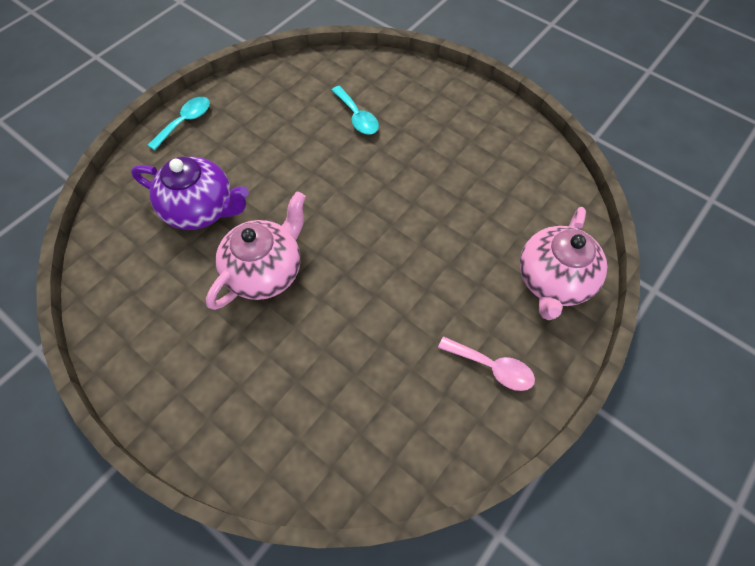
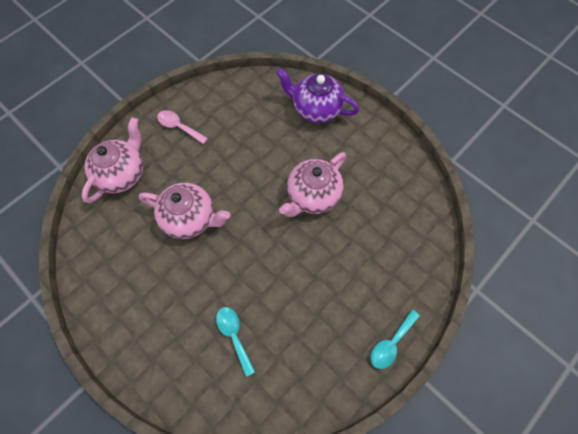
camera: 175 degrees left, 5 degrees up
(201, 209) = (363, 248): purple teapot -> purple teapot (315, 108)
(435, 228) = (190, 218): none -> pink teapot

